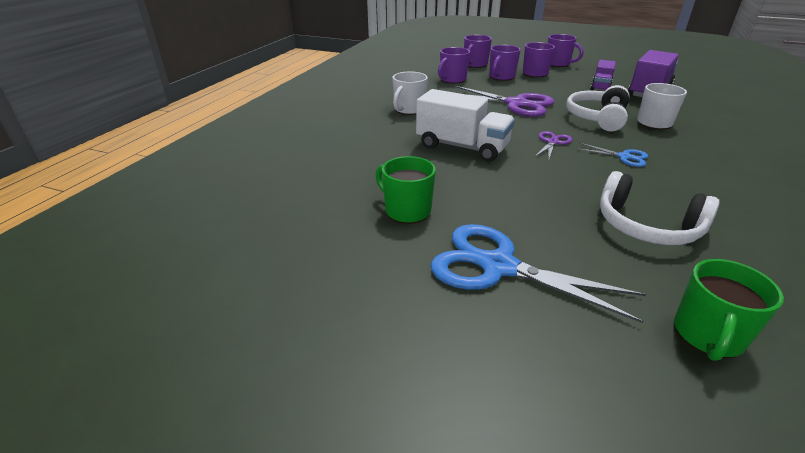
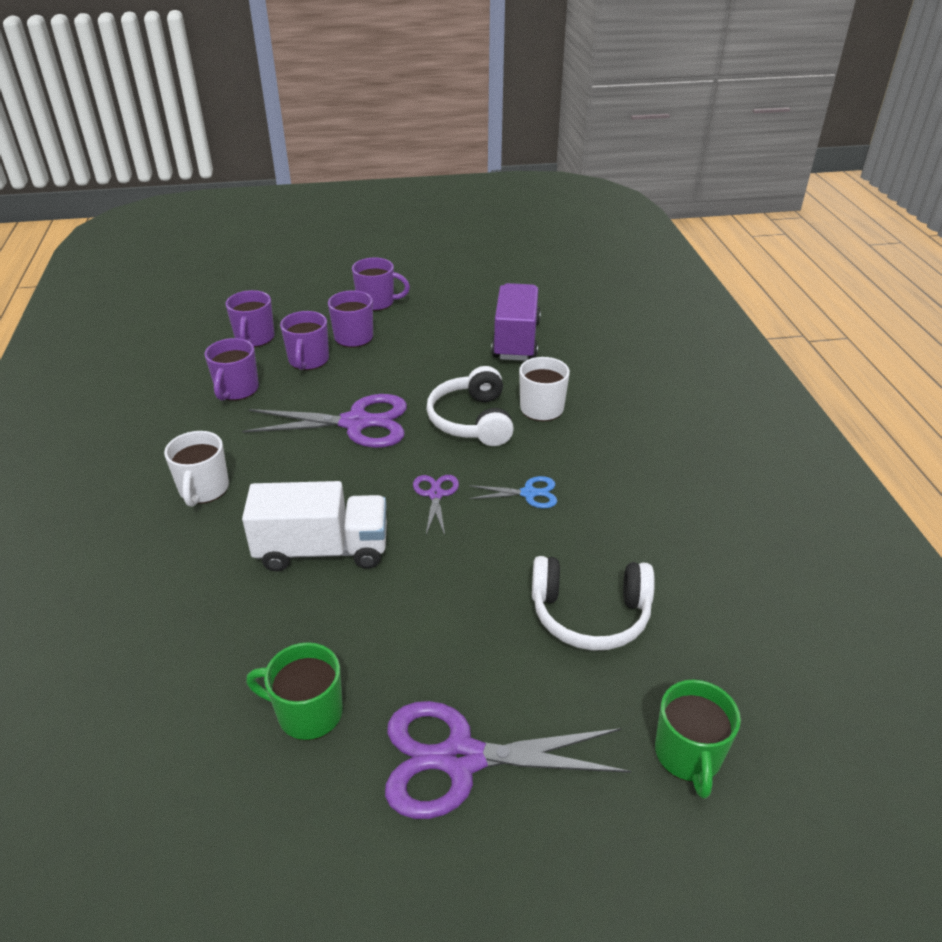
camera: 30 degrees left, 5 degrees up
(498, 266) = (461, 759): blue scissors -> purple scissors
(600, 87) = (453, 346): purple truck -> none

